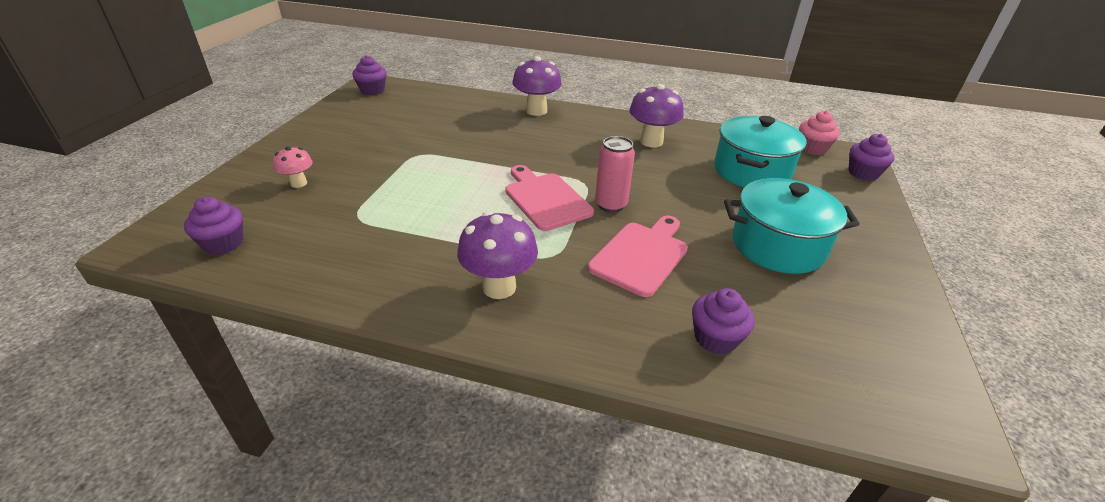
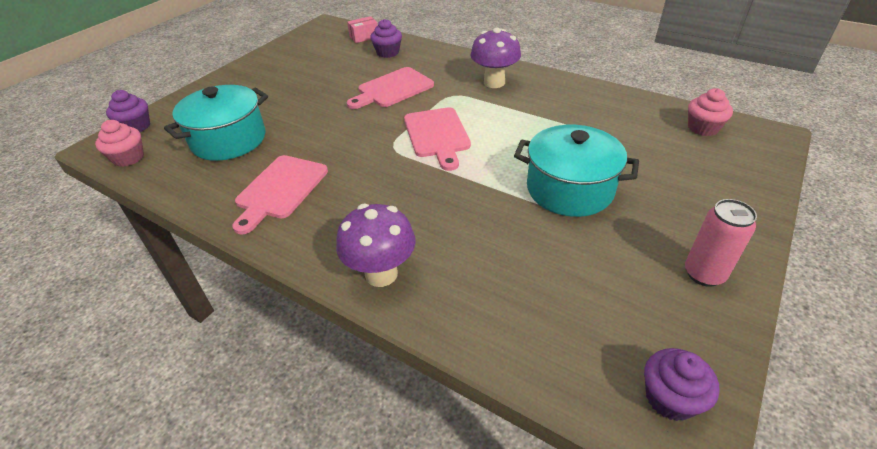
camera: 160 degrees left, 5 degrees up
(223, 243) = (703, 128): purple cupcake -> pink cupcake
(298, 183) = (678, 180): pink mushroom -> none
(610, 205) = (385, 124): pink can -> pink can (704, 274)
(651, 141) = (280, 189): purple mushroom -> pink cutting board
(777, 246) = (296, 85): turquoise pot -> turquoise pot (569, 189)
(808, 385) = (364, 37): none -> pink box

